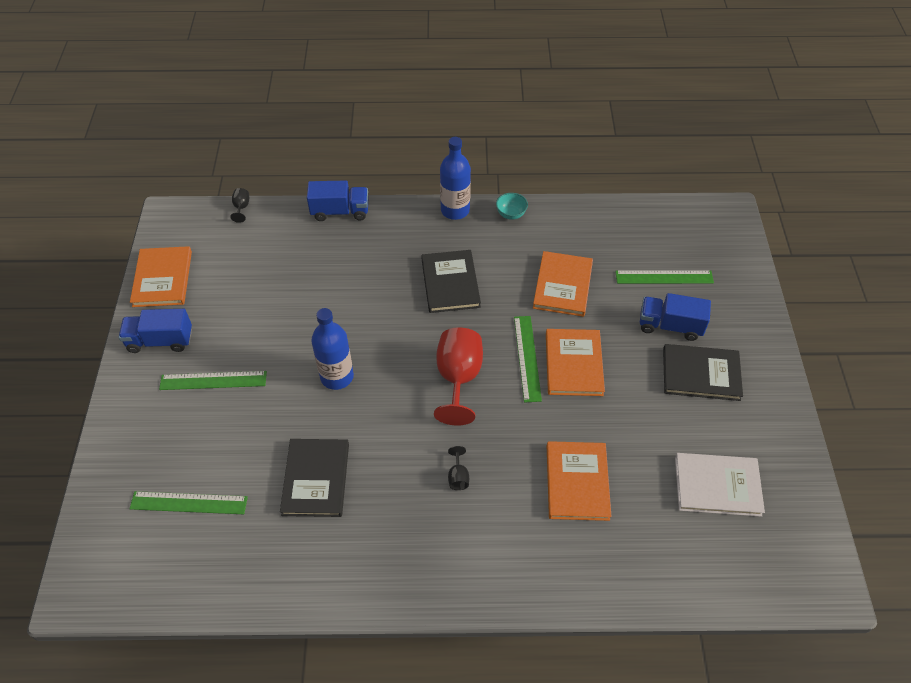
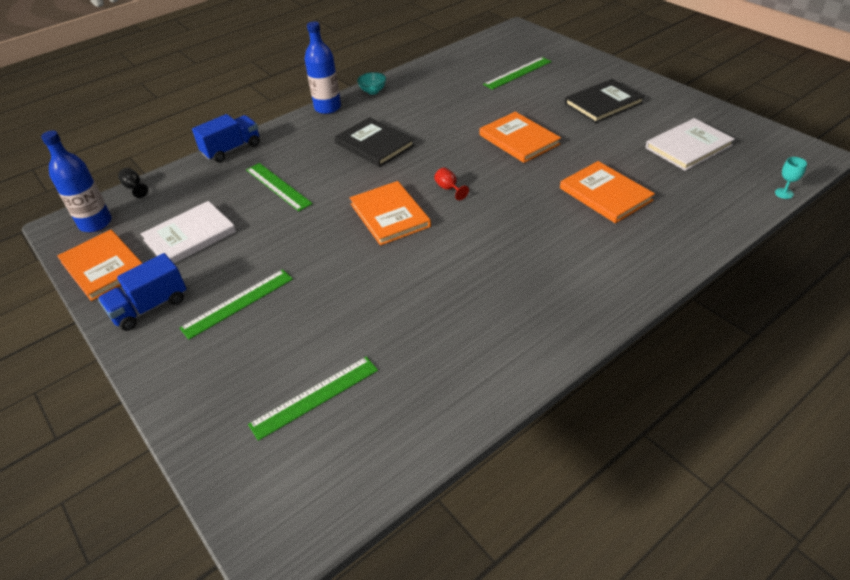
camera: 35 degrees left, 10 degrees down
(237, 288) = (190, 236): none -> white book
(316, 479) = (413, 308): black book -> none
(337, 376) = (350, 239): blue bottle -> blue bottle (95, 223)
(458, 378) = (449, 189): red goblet -> red goblet, size x0.43
(458, 477) = (522, 240): black goblet -> none
(527, 358) = (483, 153): green ruler -> green ruler (278, 186)
(563, 285) = (458, 107): orange book -> orange book (390, 215)
(670, 326) = (553, 92): blue truck -> none
(738, 606) = (784, 193): none -> turquoise goblet

